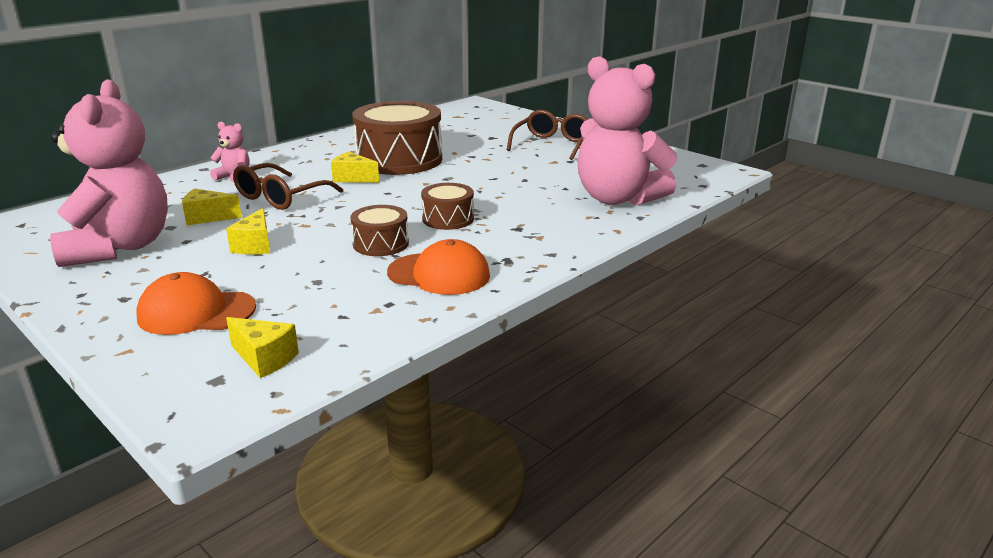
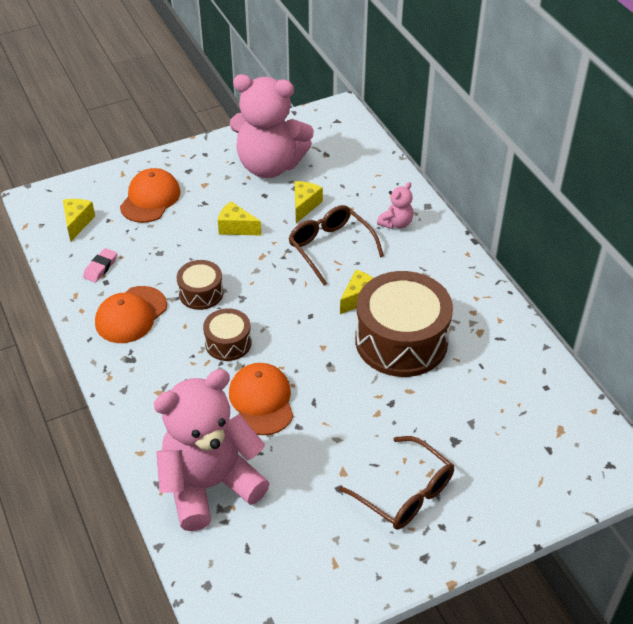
camera: 110 degrees right, 20 degrees up
(264, 359) = (77, 223): yellow cheese -> yellow cheese turned 135 degrees clockwise
(362, 314) = (100, 267): none -> pink eraser
(509, 195) = (261, 400): none -> orange cap

